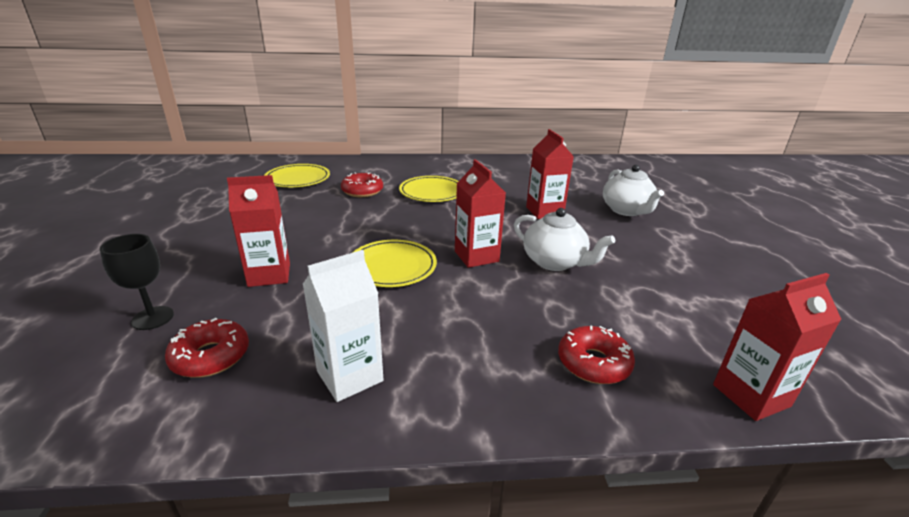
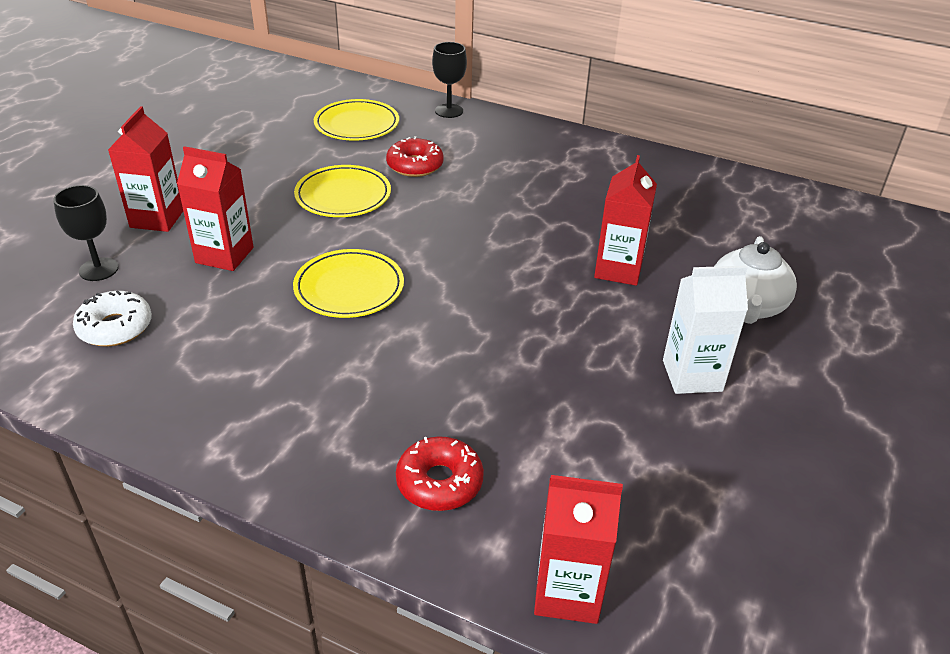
camera: 30 degrees right, 10 degrees up
(211, 356) = (115, 327): red donut -> white donut
(350, 376) = (205, 394): white carton -> white carton (692, 376)
(354, 161) = (449, 111): none -> black goblet
(432, 192) = (499, 192): yellow plate -> yellow plate (343, 196)
(476, 256) = (455, 307): red carton -> red carton (157, 218)
(555, 262) = (541, 349): white teapot -> none

